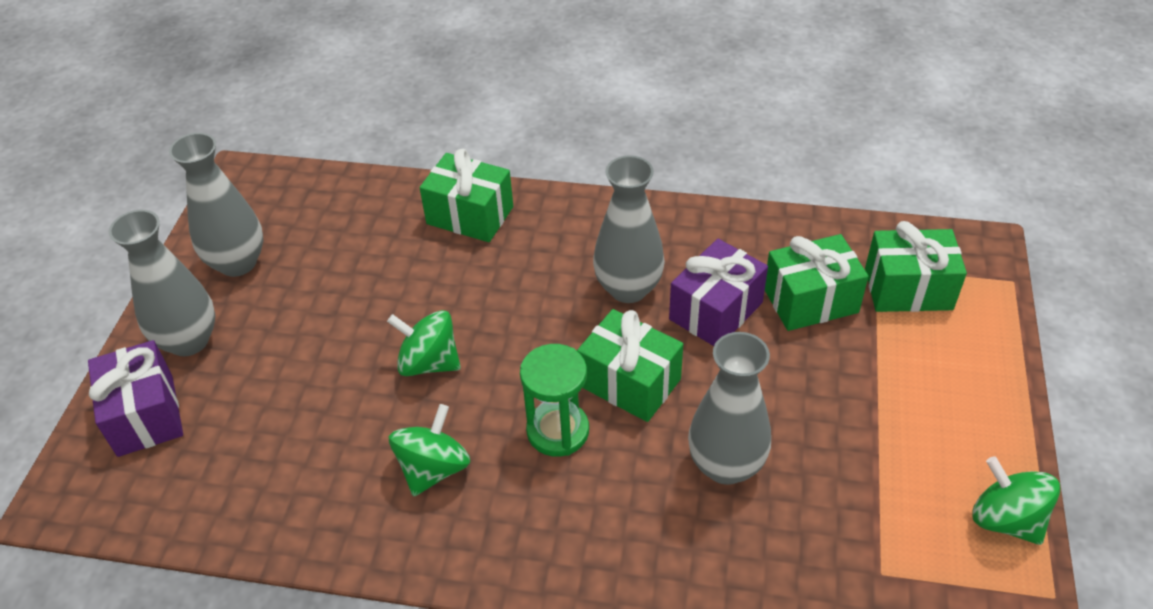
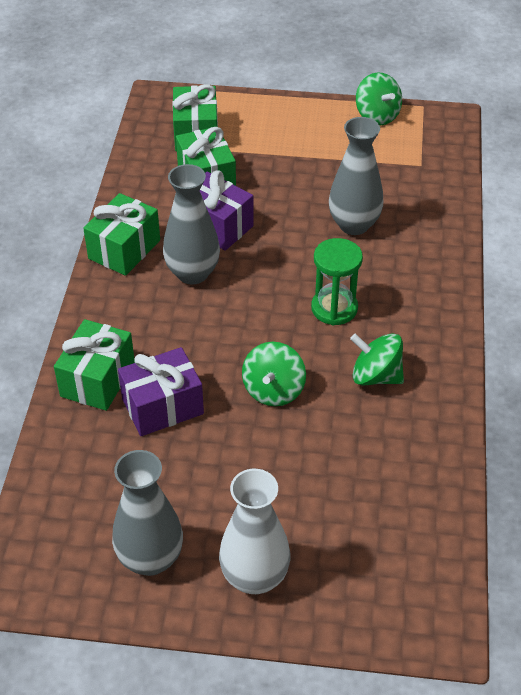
camera: 95 degrees left, 0 degrees up
(145, 415) = (344, 590): purple gift -> purple gift (162, 406)
(189, 341) = (254, 577): grey vase -> white vase
(630, 382) = (287, 271): green gift -> green gift (124, 249)
(1006, 519) = (377, 115): green spinning top -> green spinning top turned 75 degrees counterclockwise

